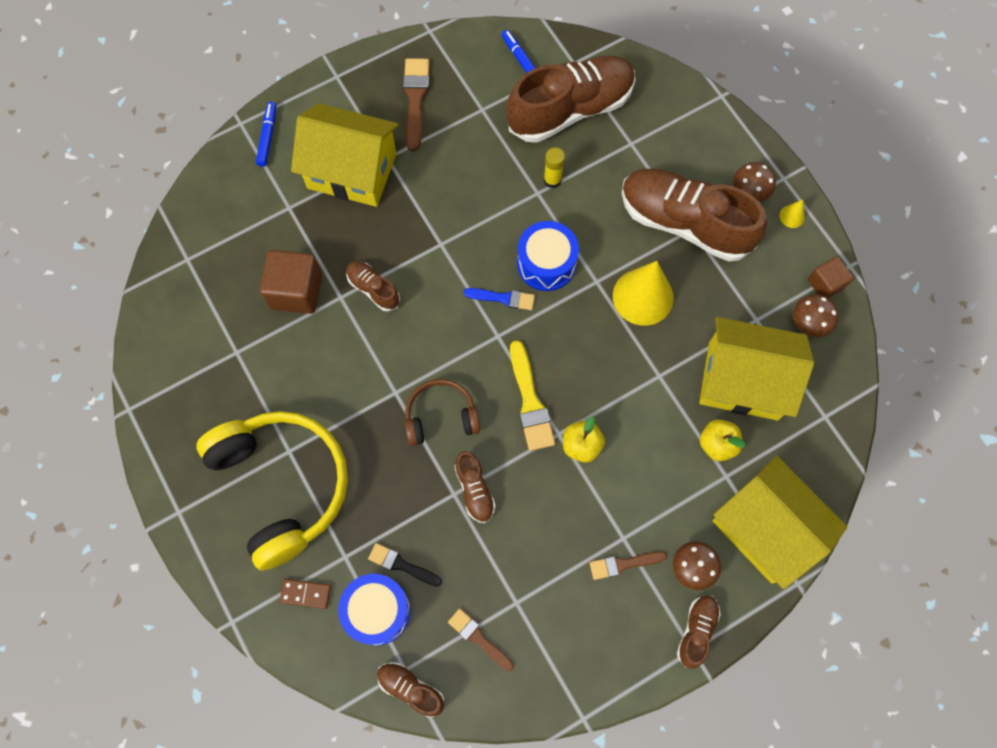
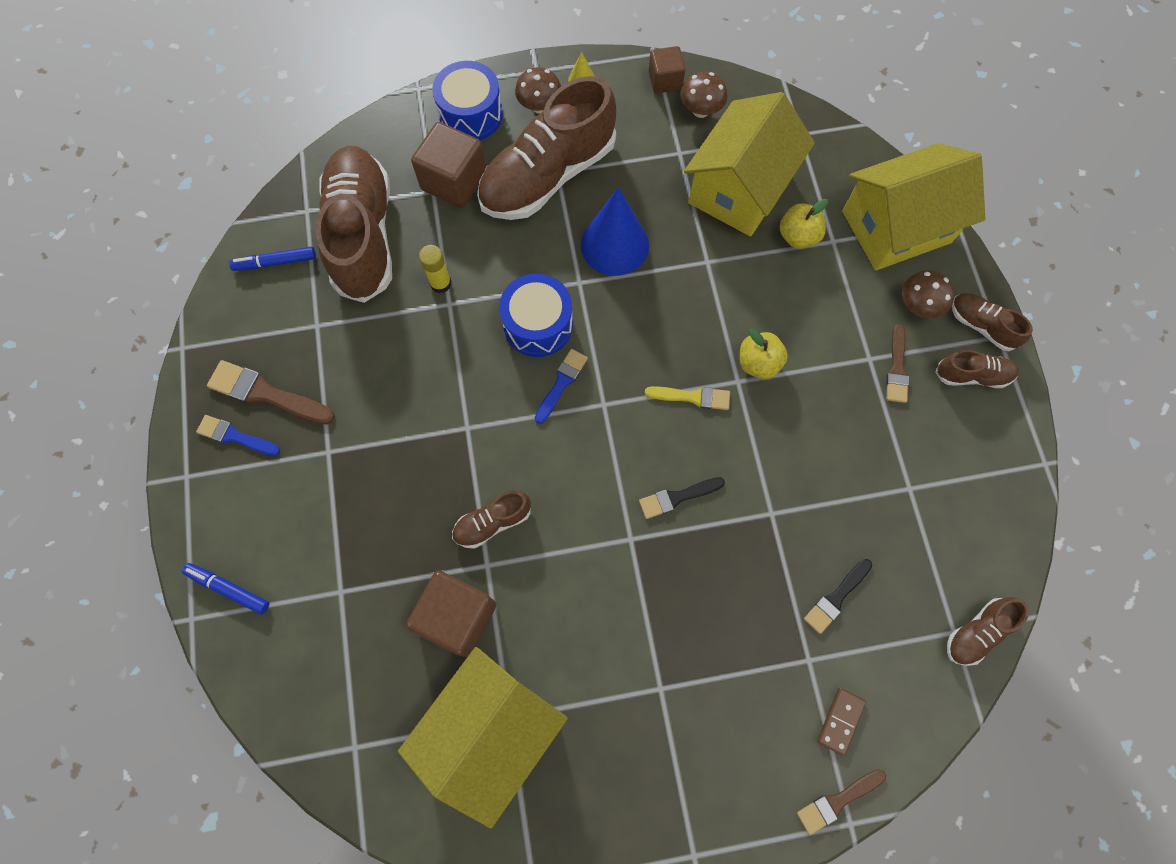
camera: 70 degrees left, 0 degrees up
(282, 485) = (701, 710): yellow headphones -> none
(352, 171) = (326, 499): yellow house -> yellow house (491, 731)
(376, 93) = (235, 436): none -> blue brush
(377, 611) = (881, 642): blue drum -> blue drum (471, 114)
(441, 416) = (677, 497): brown headphones -> black brush
(474, 490) = (774, 489): brown shoe -> brown shoe (972, 375)
(478, 638) = (938, 541): brown brush -> brown brush (837, 801)
(530, 401) = (692, 397): yellow brush -> yellow brush, size x0.64
(643, 297) = (614, 245): yellow cone -> blue cone
(647, 155) = (454, 181): none -> brown cube

